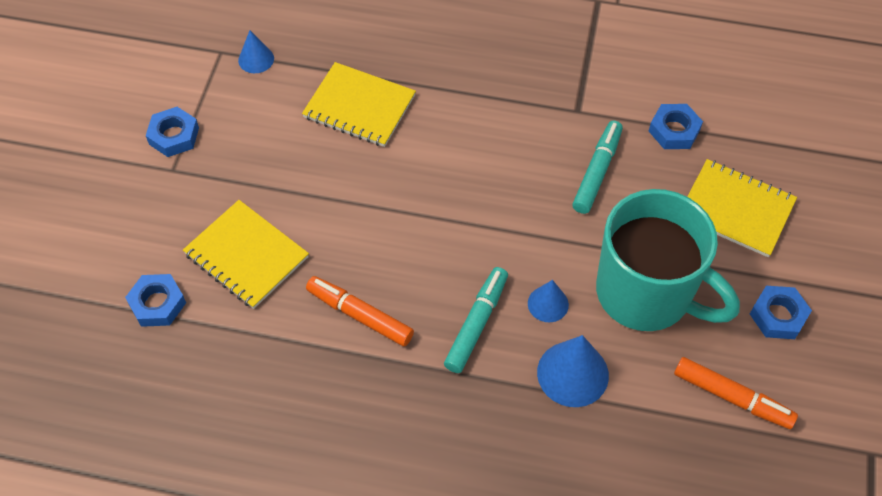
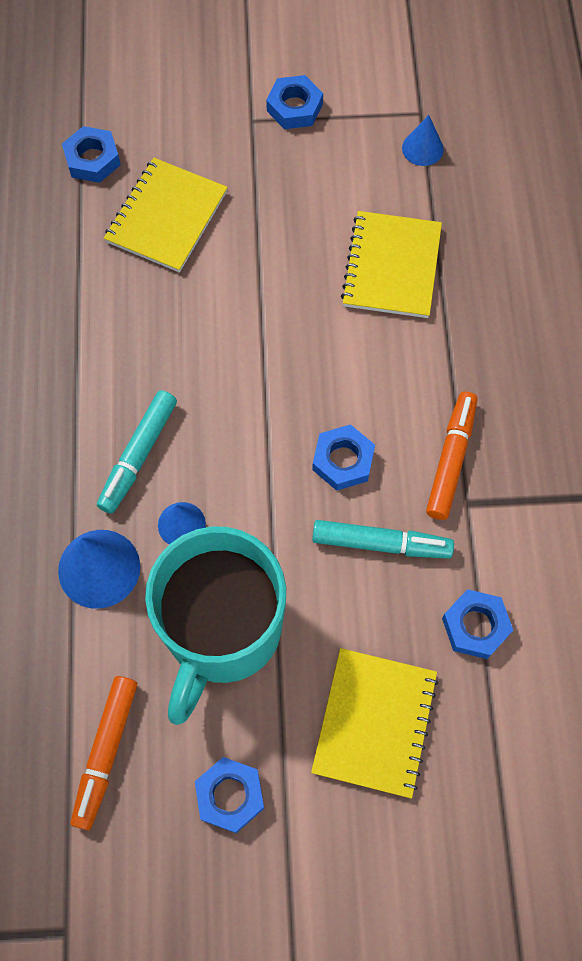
camera: 75 degrees right, 10 degrees up
(359, 315) = (122, 340): orange marker -> orange marker (451, 459)
(476, 323) = (138, 455): turquoise marker -> turquoise marker turned 105 degrees clockwise
(521, 180) = (343, 460): none -> blue nut

